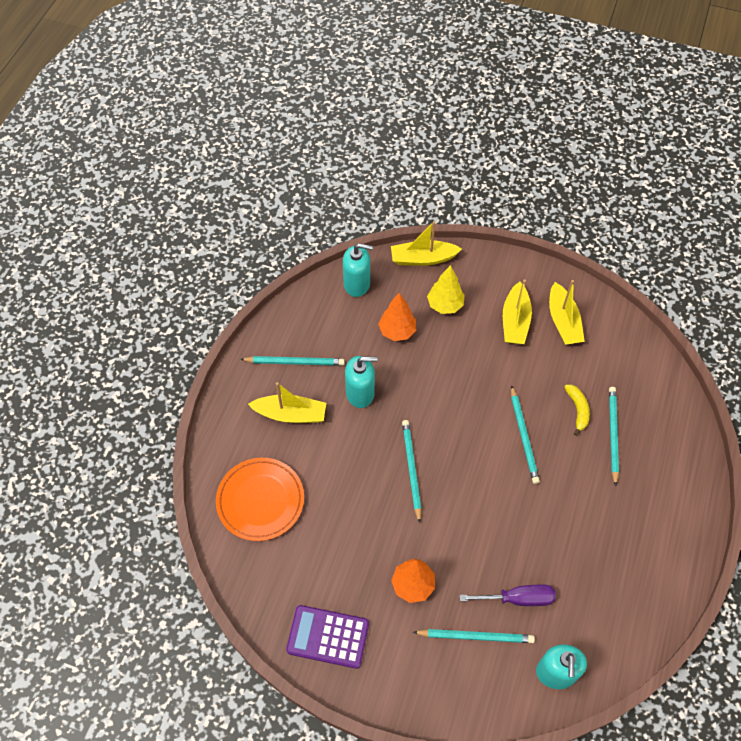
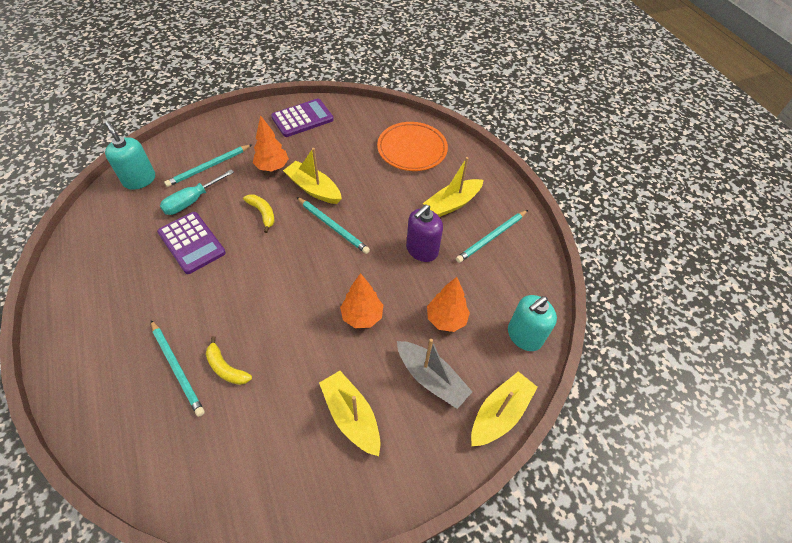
camera: 135 degrees right, 5 degrees down
(360, 393) = (422, 250): turquoise soap dispenser -> purple soap dispenser
(445, 305) = (431, 378): yellow tree -> grey boat
(454, 376) = (362, 316): none -> orange tree
(461, 531) = (263, 213): none -> yellow banana
(518, 599) = (192, 201): purple screwdriver -> turquoise screwdriver
(524, 436) = (262, 309): turquoise pencil -> none
(544, 545) = (191, 243): none -> purple calculator
(563, 321) = (301, 458): yellow boat -> yellow boat (313, 189)

